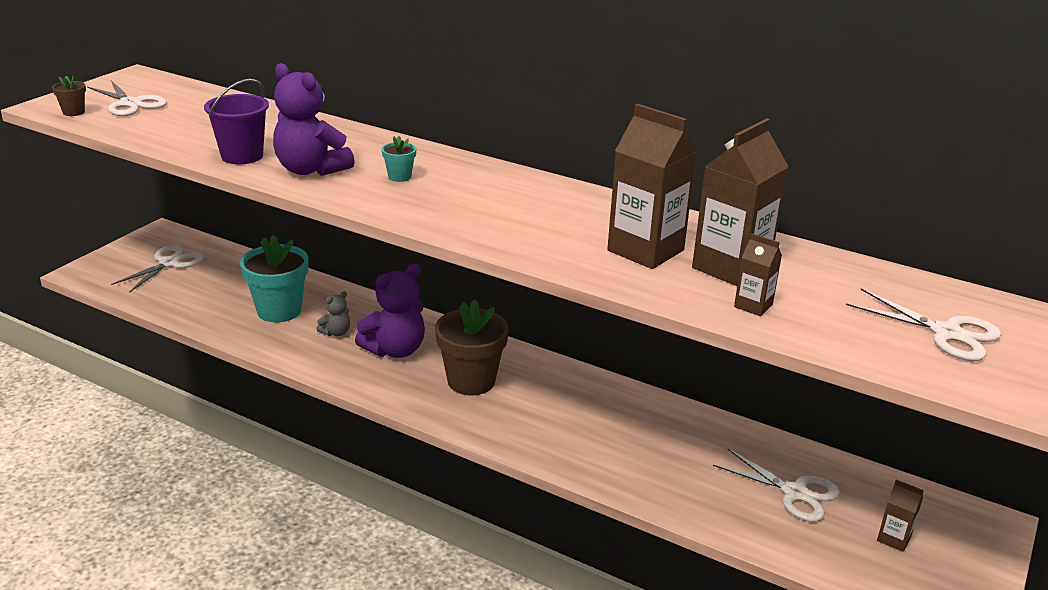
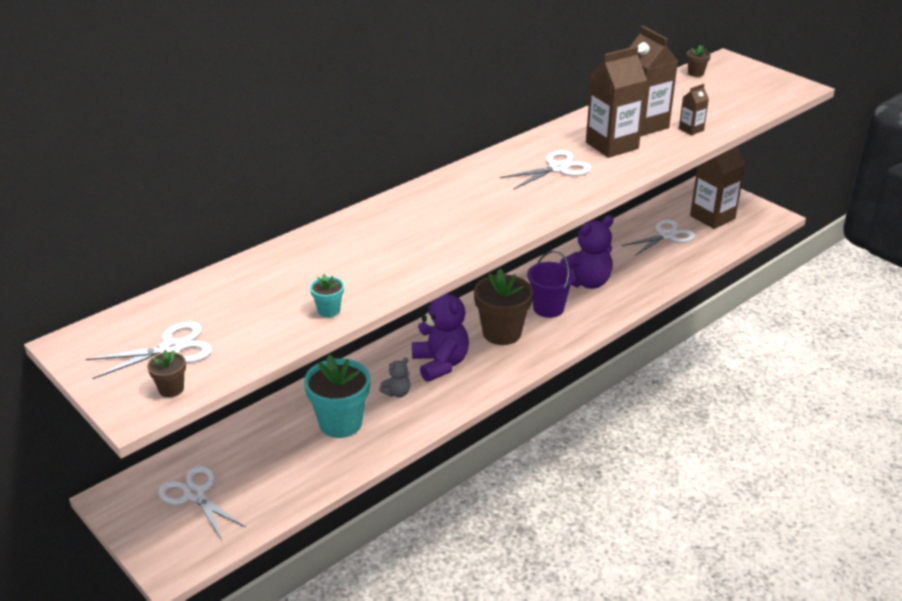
camera: 70 degrees left, 5 degrees up
(242, 156) = (364, 287): purple bucket -> purple bucket (548, 308)
(311, 170) = (415, 254): purple teddy bear -> purple teddy bear (586, 282)
(336, 333) = (397, 393): grey teddy bear -> grey teddy bear turned 75 degrees clockwise
(399, 177) = (451, 215): turquoise flower pot -> turquoise flower pot (329, 310)
(893, 538) = (712, 217): brown carton -> brown carton, size x2.08
(946, 333) = (730, 88): white scissors -> white scissors (557, 168)
(967, 299) = (695, 73): none -> brown flower pot

